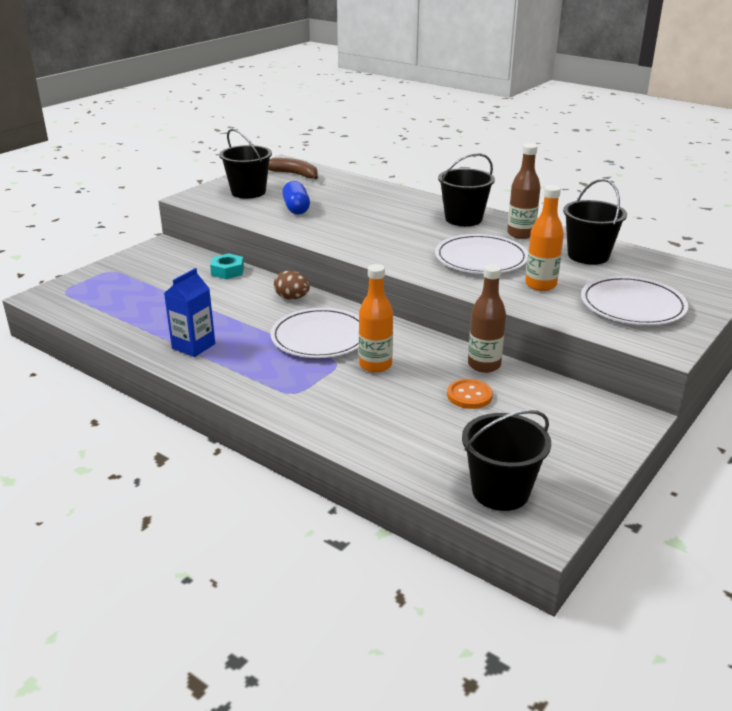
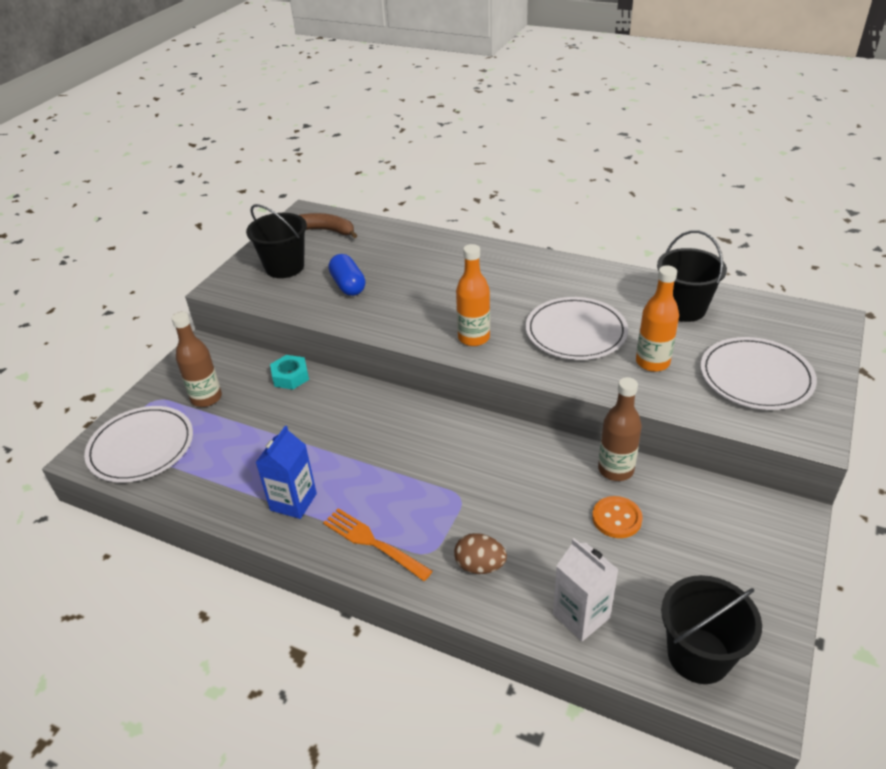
camera: 10 degrees left, 10 degrees up
(248, 380) = (374, 543): none -> orange fork
(292, 298) = (377, 406): brown egg -> brown egg (480, 566)
(320, 337) = (428, 460): white plate -> white plate (141, 447)
(375, 365) = (503, 492): orange bottle -> orange bottle (474, 338)
(406, 451) = (581, 616): none -> white carton
(463, 219) = (535, 273): black bucket -> none
(521, 234) = (603, 287): brown bottle -> brown bottle (206, 398)

